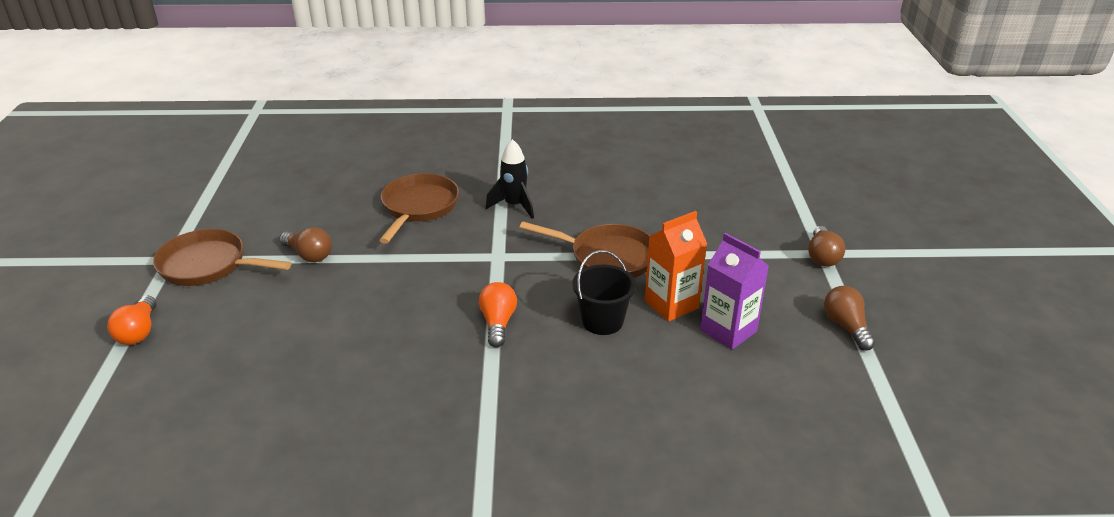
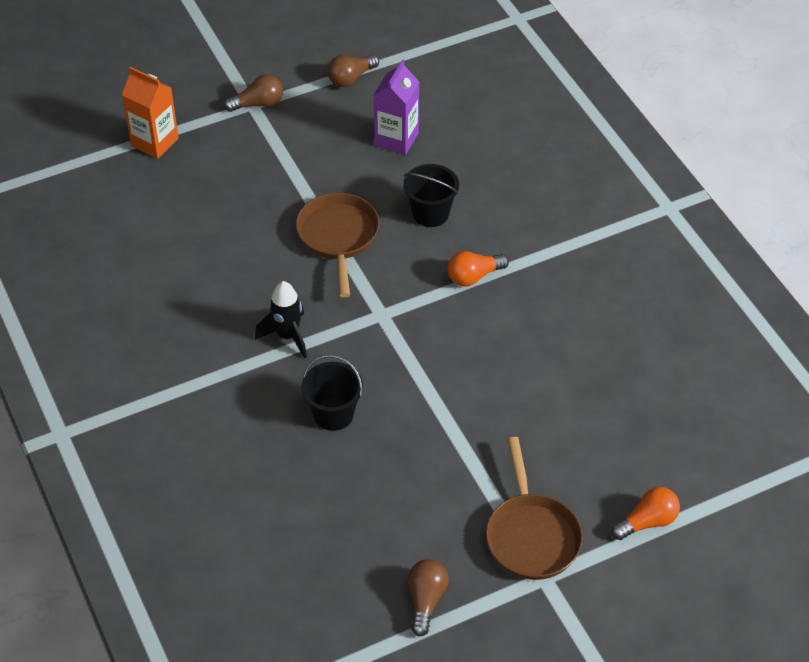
camera: 115 degrees left, 15 degrees up
(309, 255) = (465, 461): brown light bulb -> brown light bulb (426, 600)
(419, 207) = (333, 414): brown pan -> black bucket
(671, 304) = (383, 179): orange carton -> orange carton (154, 142)

